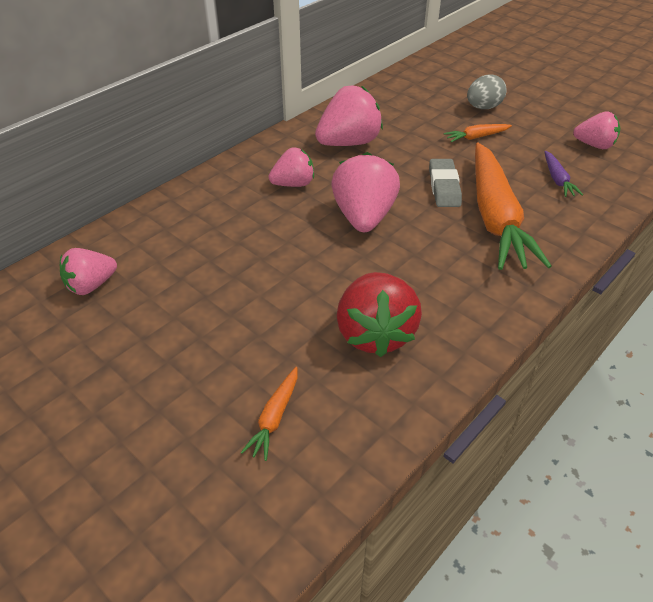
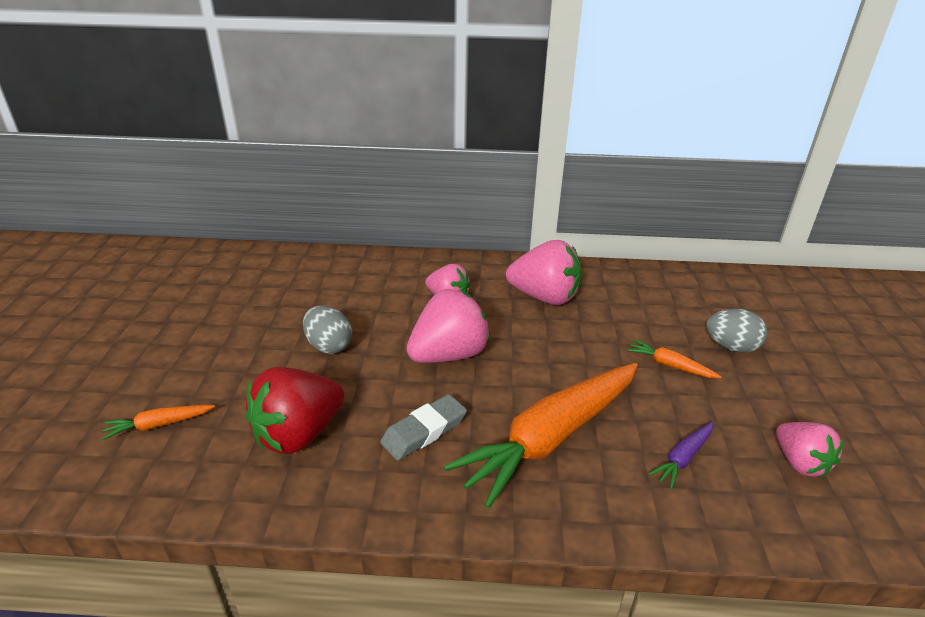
camera: 50 degrees right, 10 degrees down
(91, 285) = (237, 276): pink strawberry -> none
(280, 272) = (329, 346): none -> grey egg
(444, 187) = (555, 381): grey eraser -> grey eraser (424, 431)

